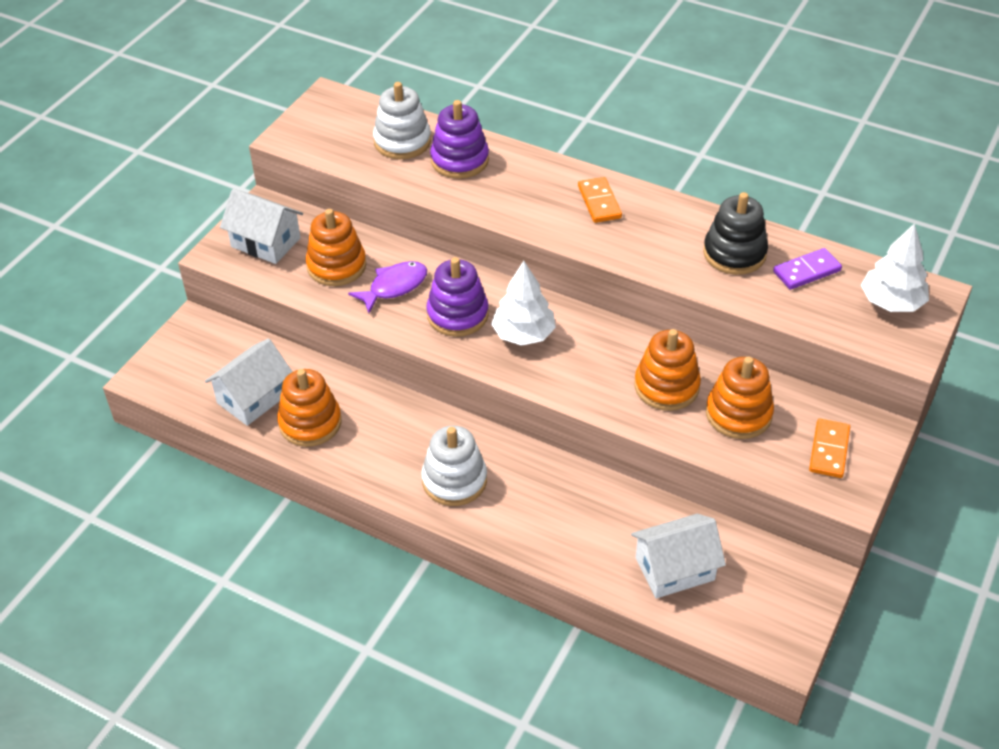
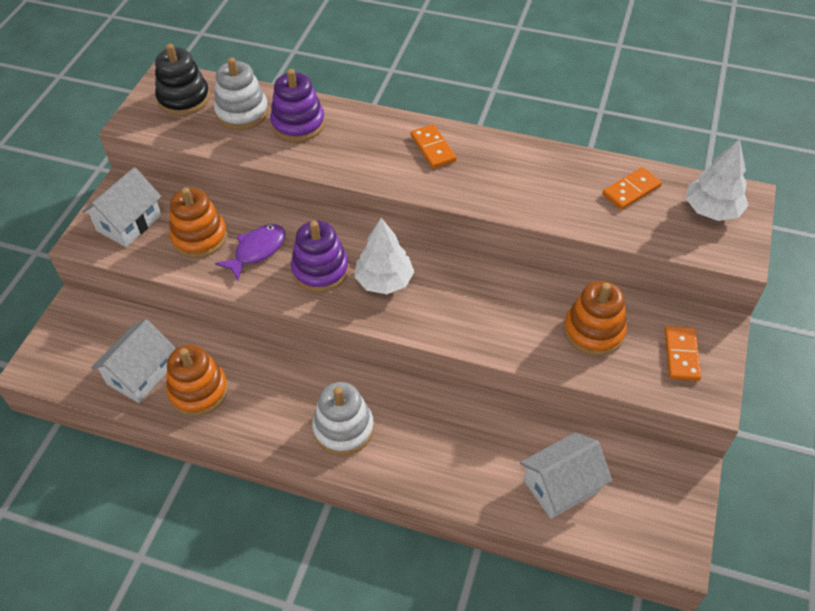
camera: 10 degrees left, 5 degrees up
(265, 242) = (129, 223): white house -> white house turned 75 degrees counterclockwise
(666, 386) = (524, 314): orange stacking toy -> none
(734, 253) = (564, 182): black stacking toy -> black stacking toy (184, 99)
(807, 271) = (631, 190): purple domino -> orange domino

